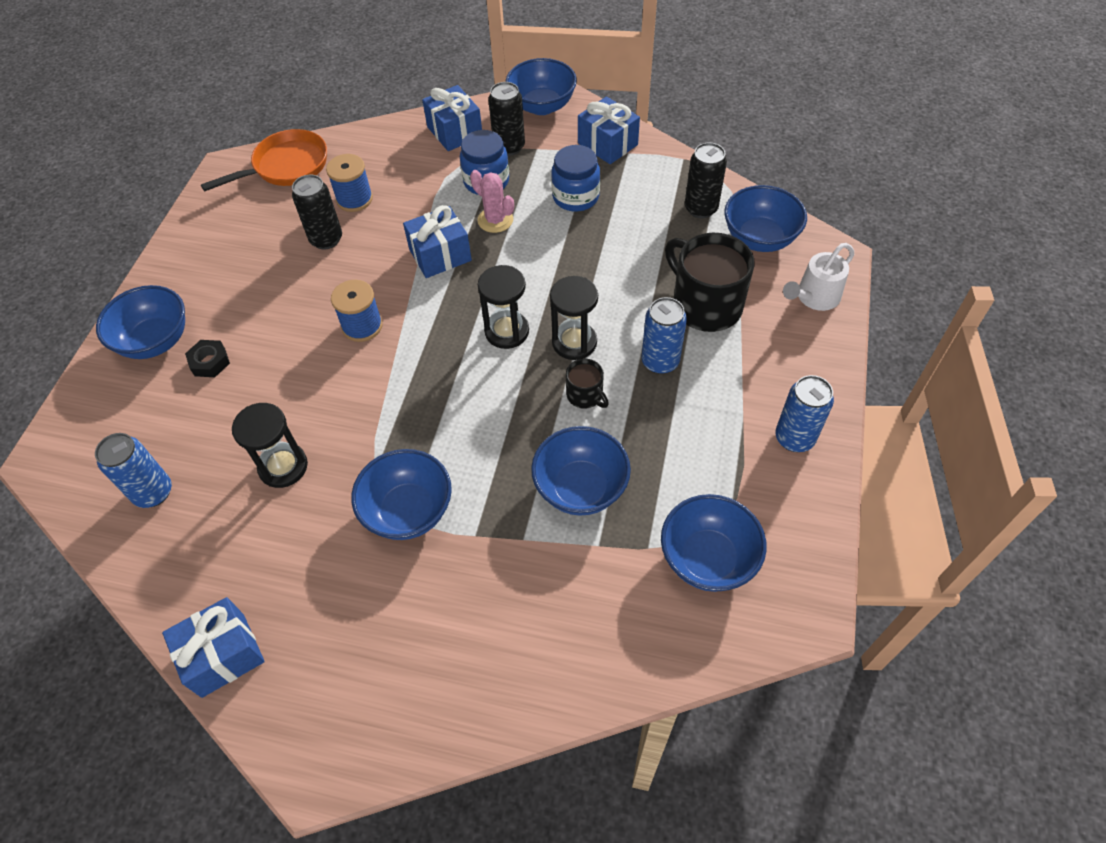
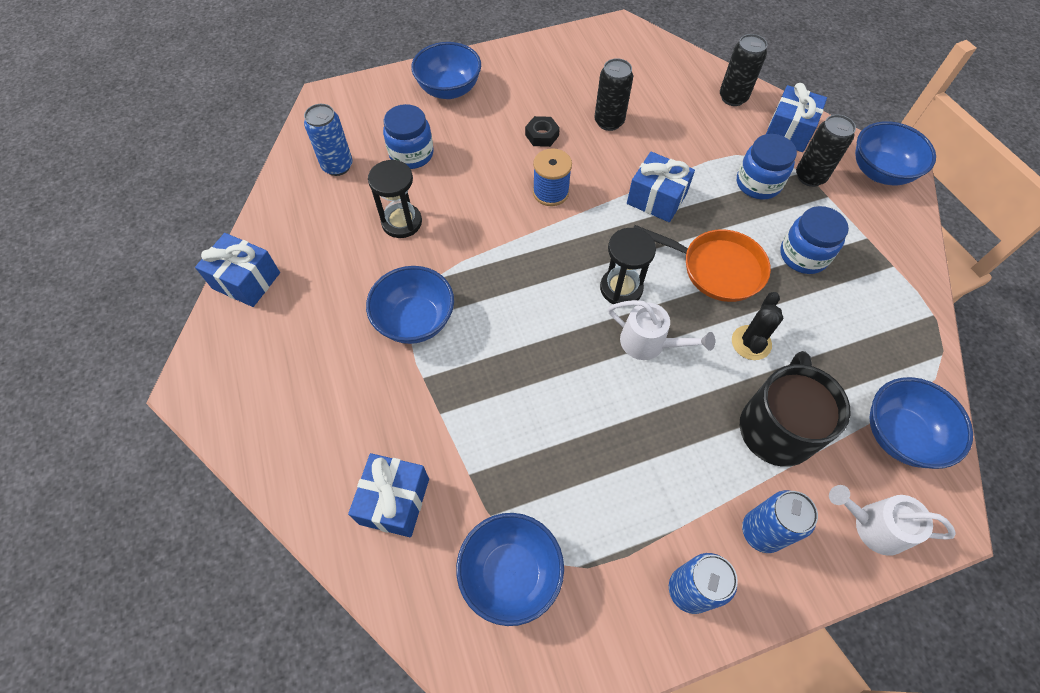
camera: 55 degrees right, 5 degrees up
(206, 416) = (411, 154): none -> blue jar
(210, 362) = (454, 128): black nut -> black nut (542, 135)
(286, 167) = (653, 57): orange pan -> orange pan (716, 268)
(354, 199) = (660, 114): blue spool -> none
(495, 220) = (724, 213): pink cactus -> none
(574, 342) = (649, 343): black hourglass -> white watering can
(580, 488) = (512, 430): blue bowl -> none
(585, 395) = (603, 382): black mug -> none
(607, 144) = (887, 245): blue gift -> blue gift (394, 501)
(624, 276) = (751, 343): none -> black cactus
(660, 361) = (683, 423): blue can -> blue can (761, 532)
(701, 208) = (887, 363): black can -> black can (733, 98)

